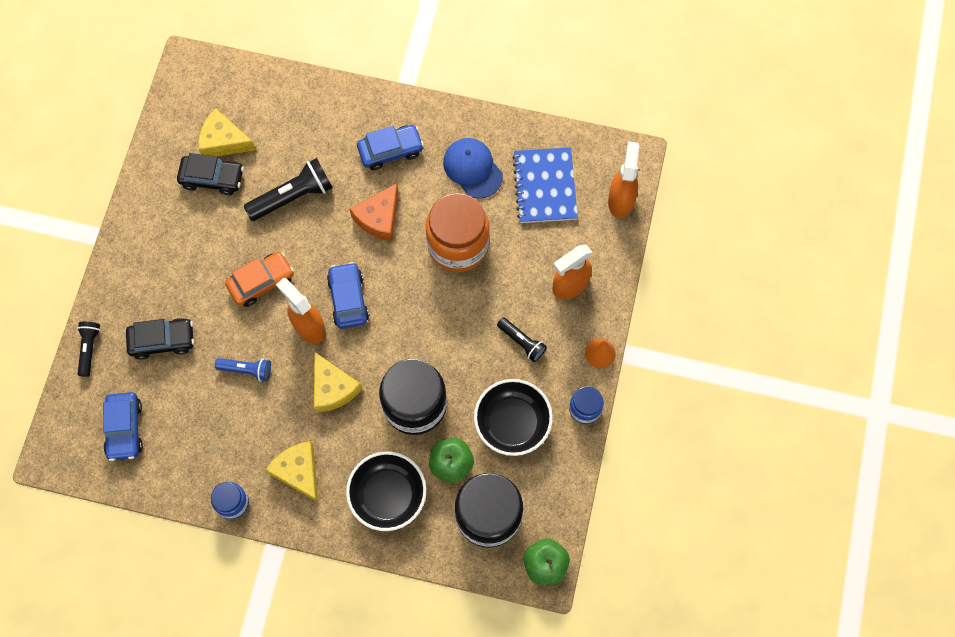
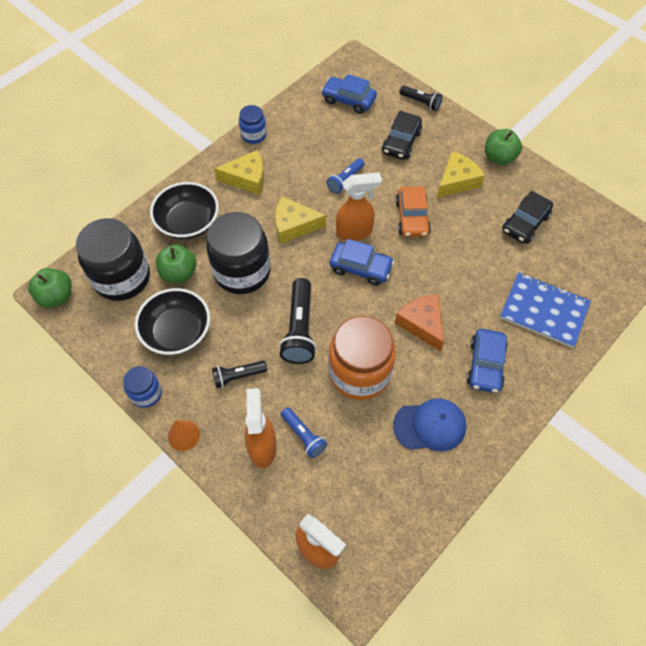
camera: 120 degrees right, 10 degrees down
(135, 235) = (499, 158): none -> green apple
(224, 141) = (558, 245): yellow cheese -> yellow cheese (457, 181)
(293, 197) = (478, 270): black flashlight -> black flashlight (299, 329)
(541, 259) = (303, 436): none -> blue flashlight
(545, 186) = (375, 482): blue notebook -> blue notebook (543, 311)

